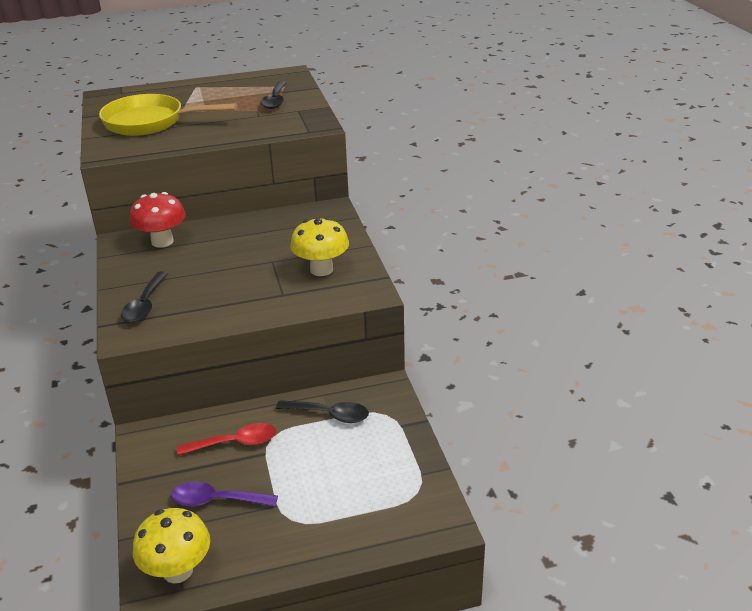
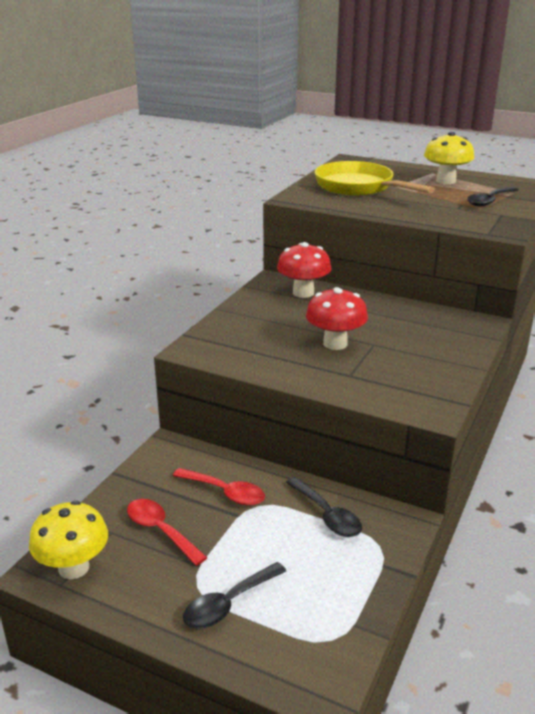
camera: 40 degrees right, 5 degrees down
(145, 304) = (233, 333): black spoon -> black spoon (228, 604)
(216, 500) = (160, 530): purple spoon -> red spoon
(242, 274) = (335, 343): none -> red mushroom
(321, 269) = (409, 370): yellow mushroom -> yellow mushroom (446, 181)

